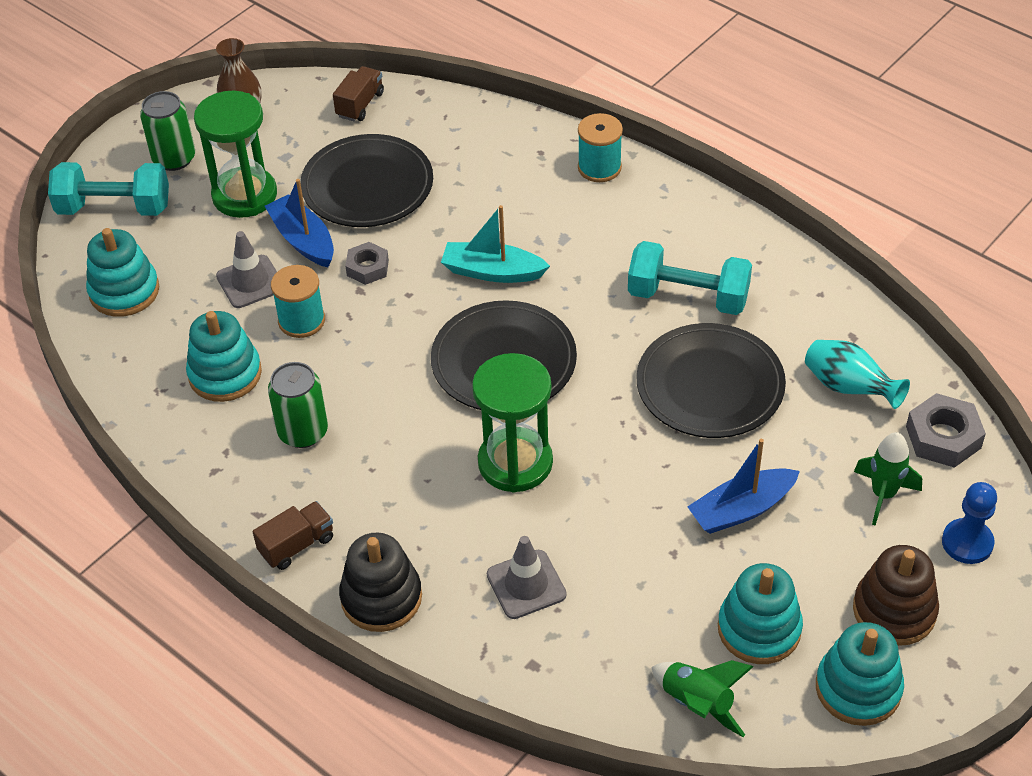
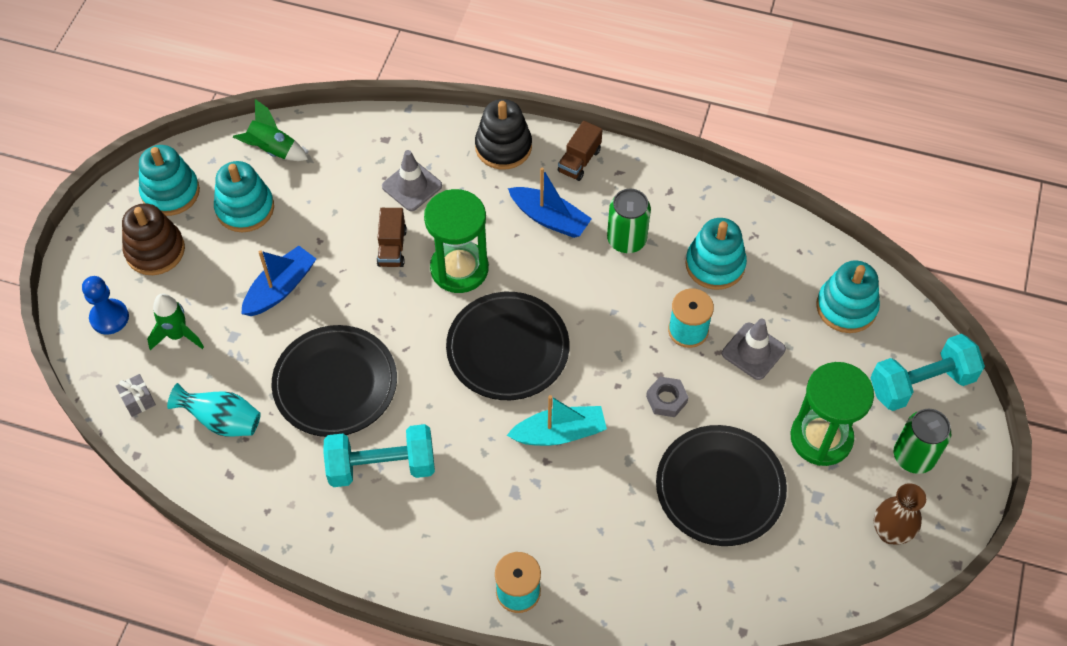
camera: 155 degrees right, 10 degrees up
(303, 240) = (738, 408): blue boat -> blue boat (550, 218)
(360, 105) = (790, 590): brown truck -> brown truck (392, 247)
(943, 437) = (138, 400): grey nut -> grey gift

